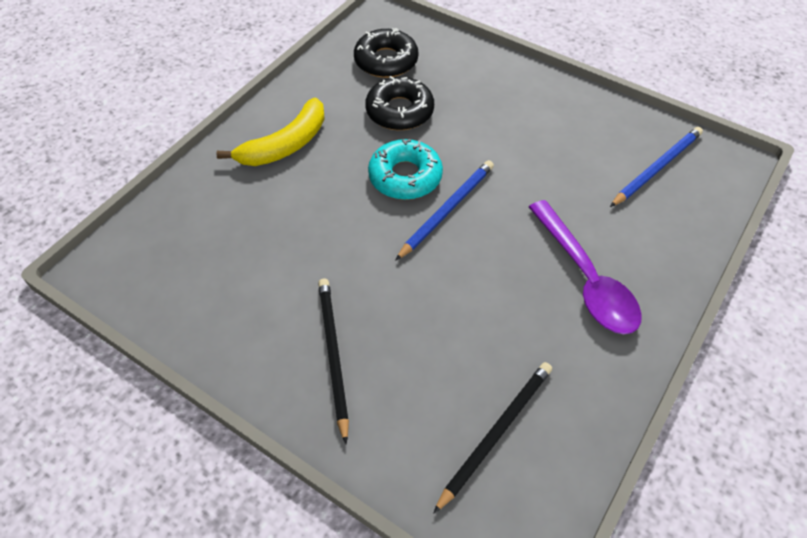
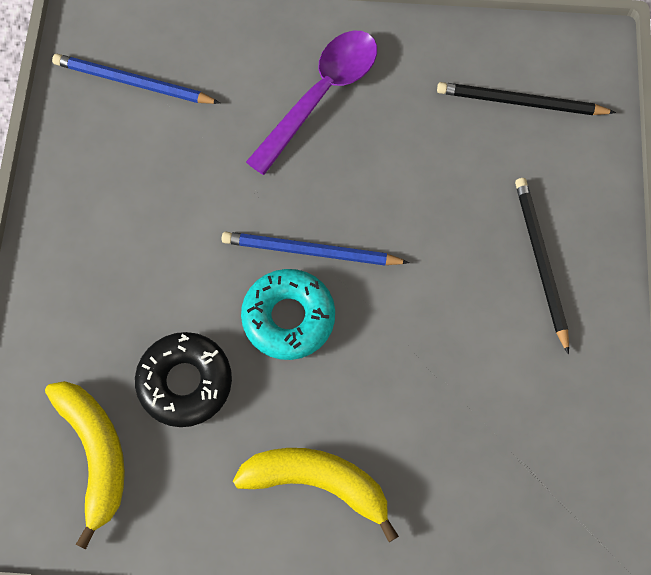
camera: 120 degrees left, 15 degrees up
(333, 355) = (540, 262): black pencil -> black pencil turned 120 degrees clockwise
(386, 61) = (96, 454): black donut -> yellow banana

